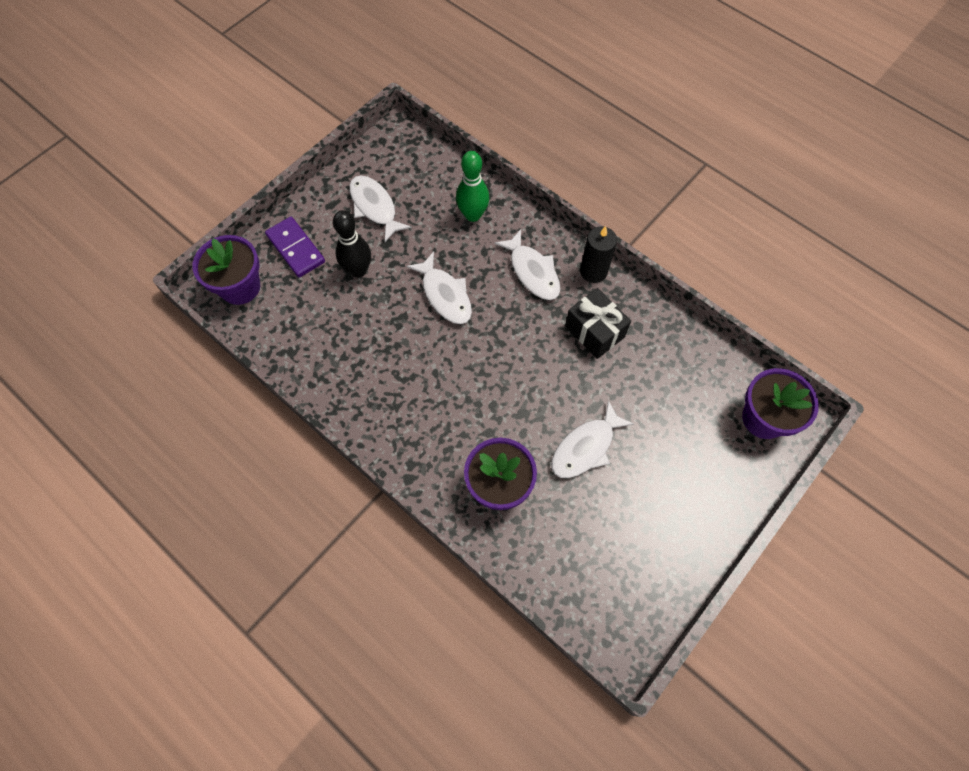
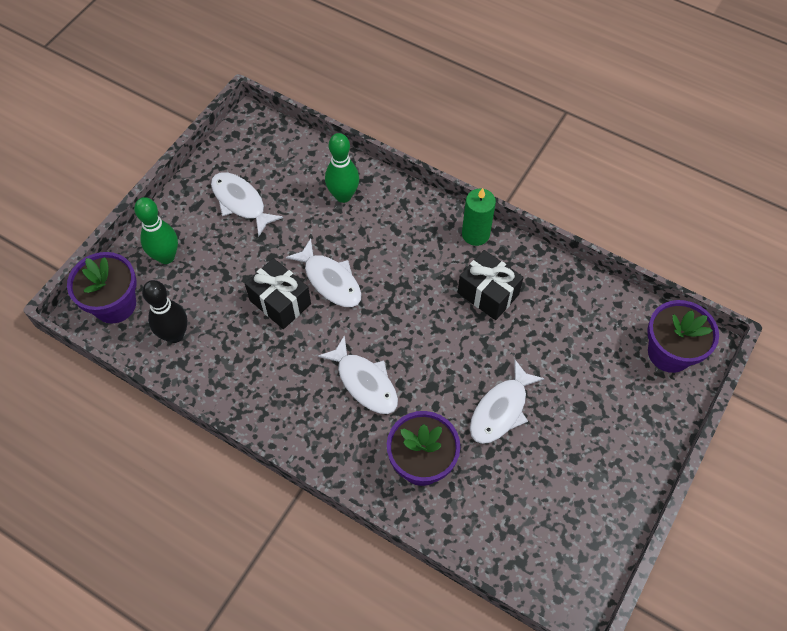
camera: 10 degrees left, 5 degrees down
(295, 249) = (166, 257): purple domino -> green bowling pin
(358, 270) = (236, 269): black bowling pin -> black bowling pin (175, 335)
(394, 308) = (280, 302): none -> black gift
(532, 272) = (414, 243): white fish -> white fish (364, 382)
(593, 271) = (475, 234): black candle -> green candle

